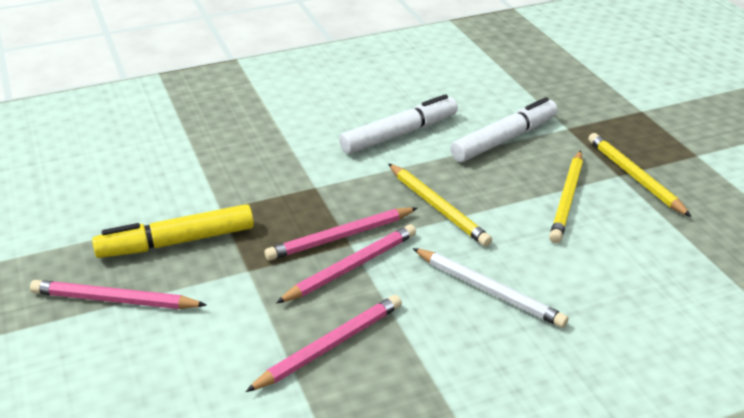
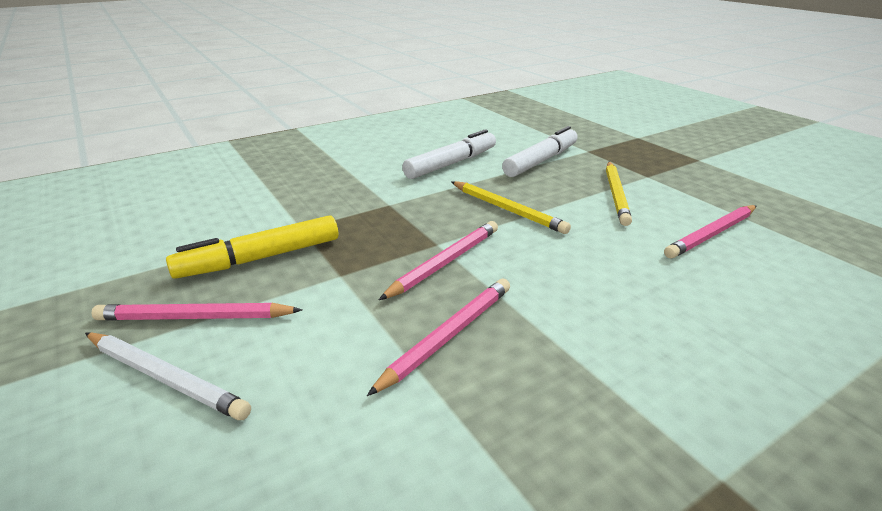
camera: 10 degrees left, 5 degrees down
(340, 237) = (425, 239): pink pencil -> pink pencil (711, 234)
(489, 291) = (587, 269): white pencil -> white pencil (165, 378)
(634, 176) = (661, 176): yellow pencil -> none

